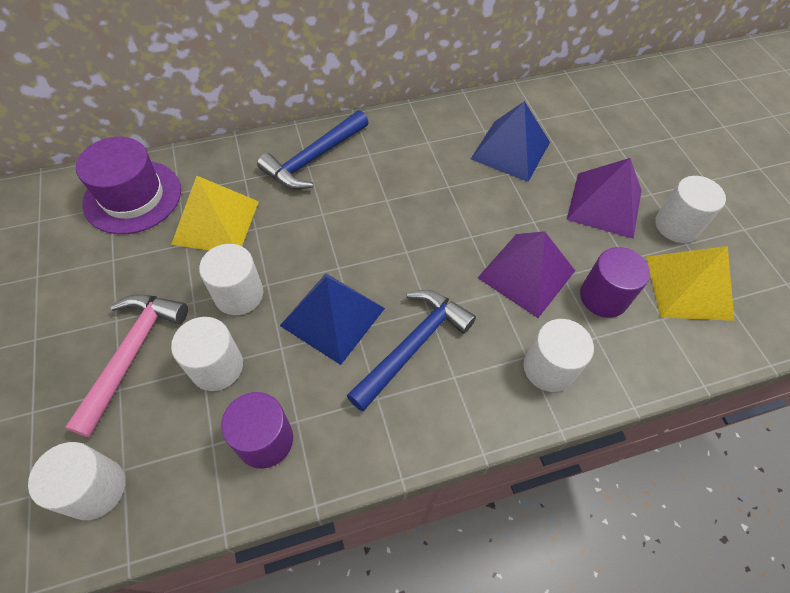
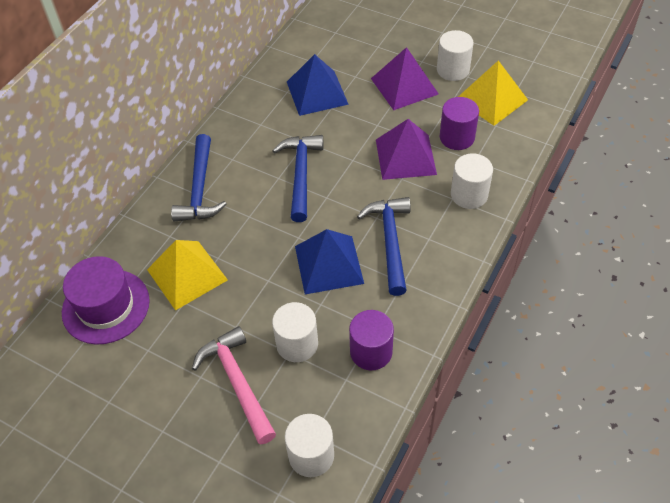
camera: 40 degrees left, 5 degrees down
(239, 294) = (258, 299): white cylinder -> none
(408, 213) = (301, 175): none -> blue hammer

